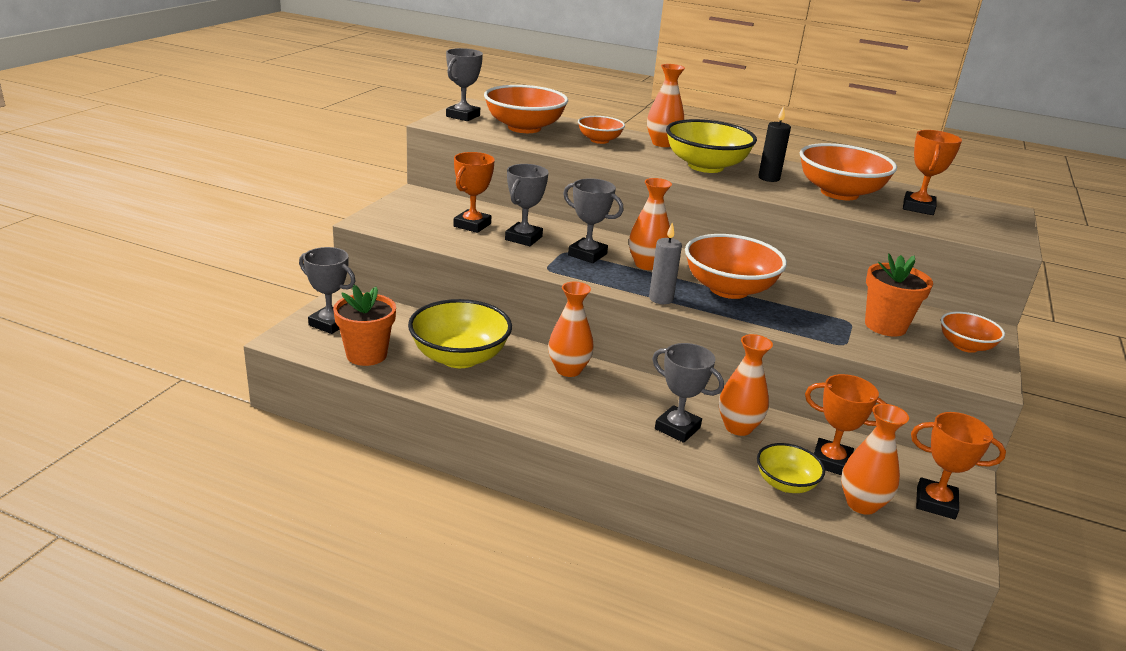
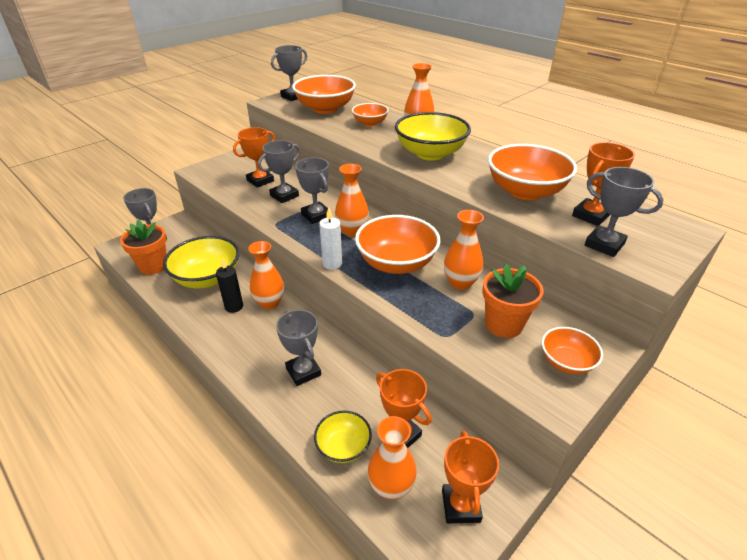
camera: 25 degrees right, 10 degrees up
(661, 299) = (332, 264): grey candle -> white candle
(738, 427) = (351, 382): orange vase -> orange vase (460, 283)
(769, 178) = (474, 170): black candle -> black candle (234, 306)
(935, 503) = (460, 506): orange trophy -> orange trophy turned 45 degrees clockwise
(953, 229) = (604, 245): none -> grey trophy

